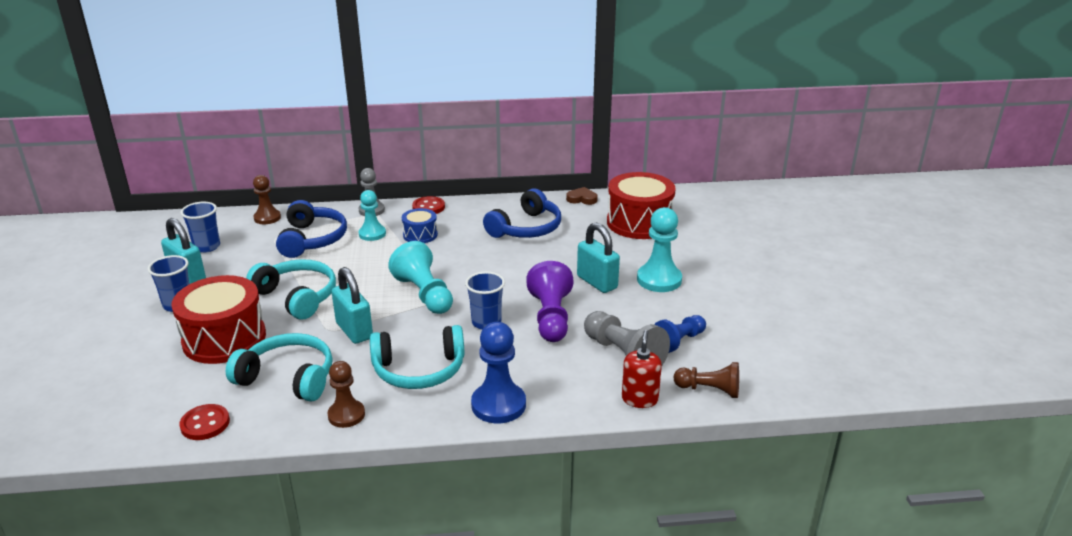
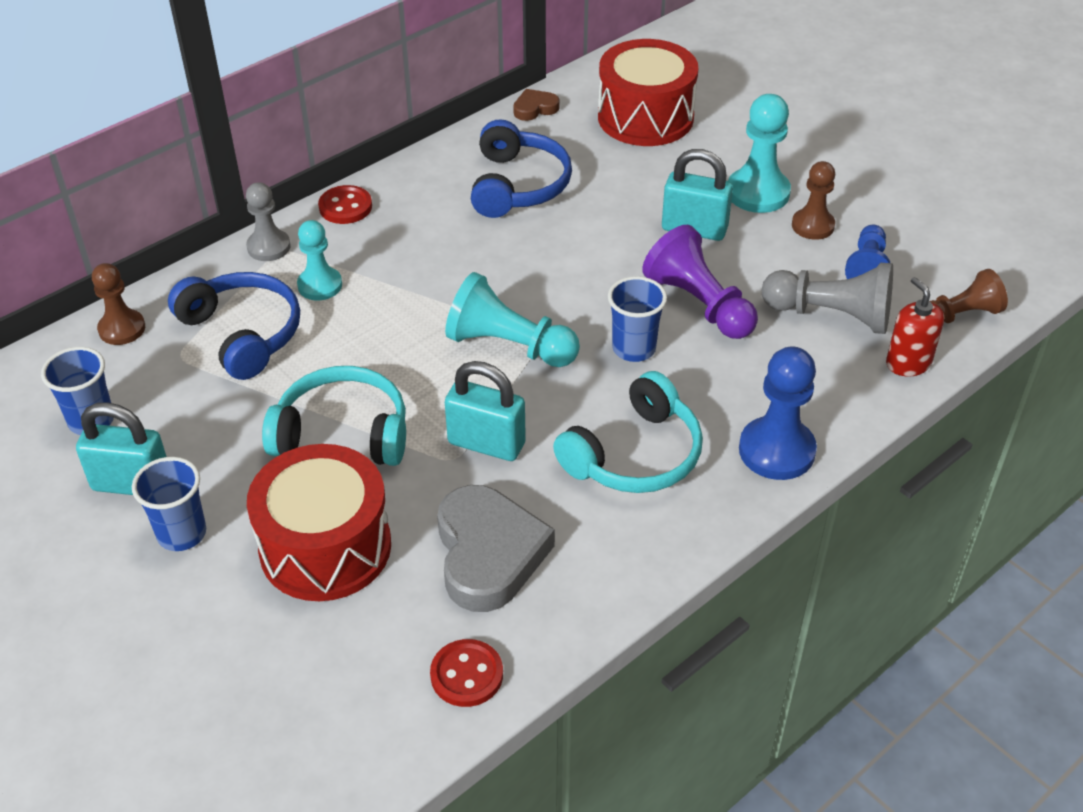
camera: 35 degrees left, 15 degrees up
(288, 378) = (488, 553): turquoise headphones -> grey heart
(346, 415) = (625, 561): brown pawn -> brown pawn (812, 226)
(420, 235) = (390, 257): blue drum -> none

